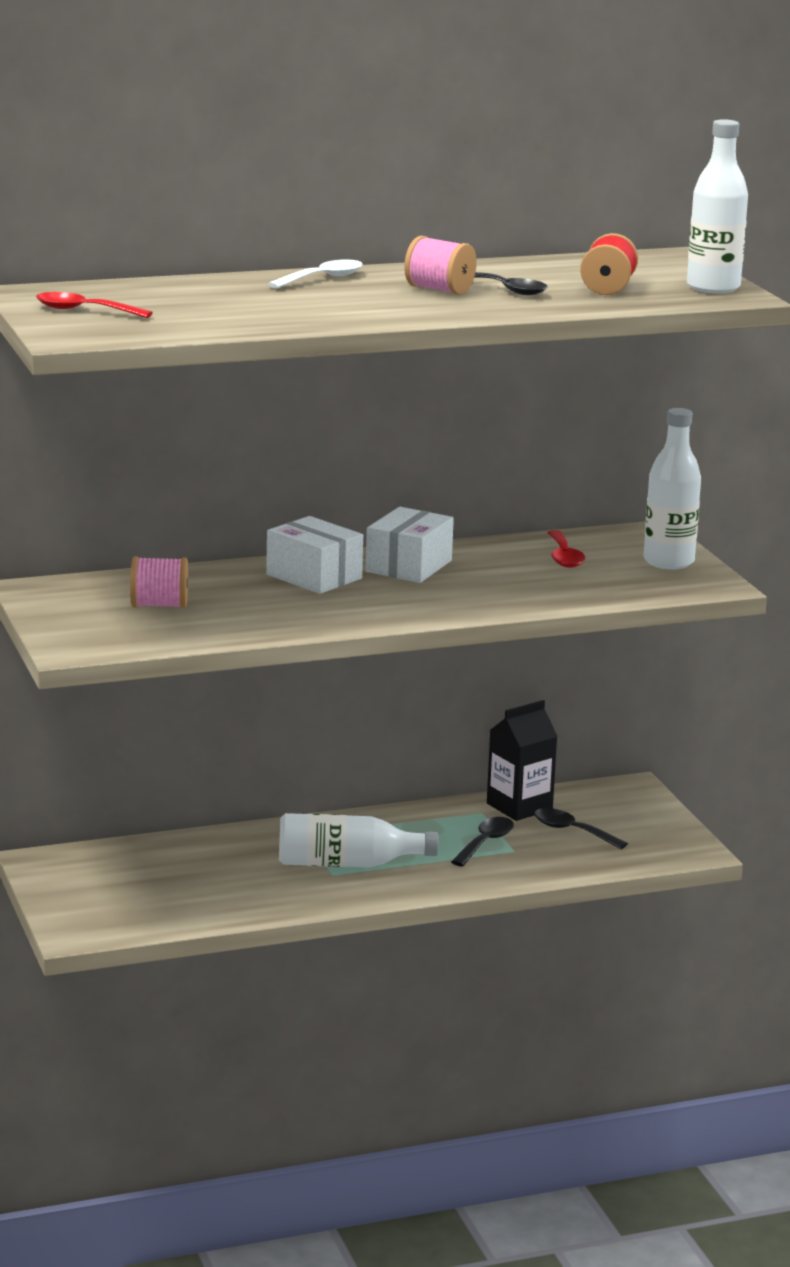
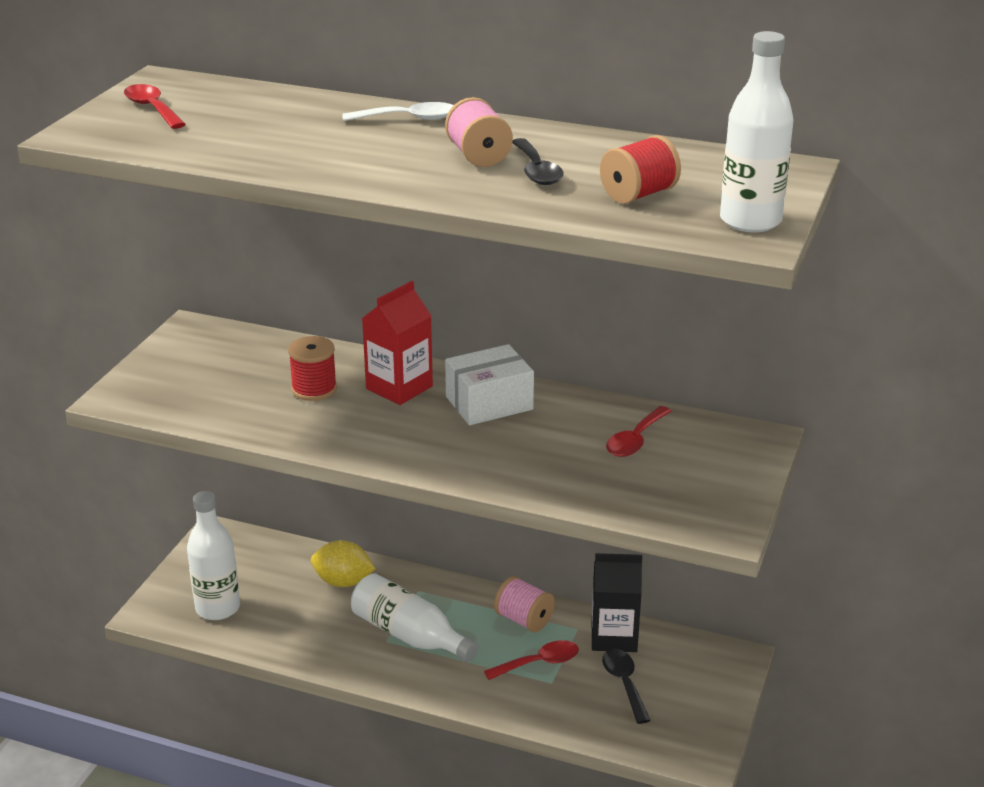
camera: 40 degrees right, 10 degrees up
(159, 605) = (243, 376): pink spool -> pink spool (524, 620)
(225, 851) = (343, 582): none -> yellow lemon
(242, 596) = (314, 389): none -> red spool
(314, 576) = (399, 387): white box -> red carton
(485, 843) = (539, 663): black spoon -> red spoon
(668, 562) = (723, 481): white bottle -> white bottle (218, 608)

